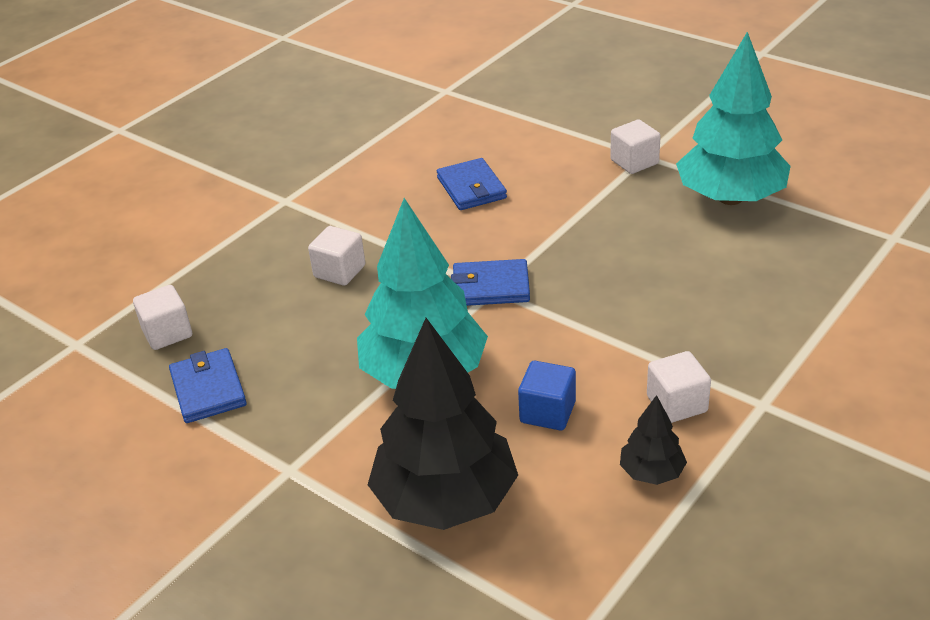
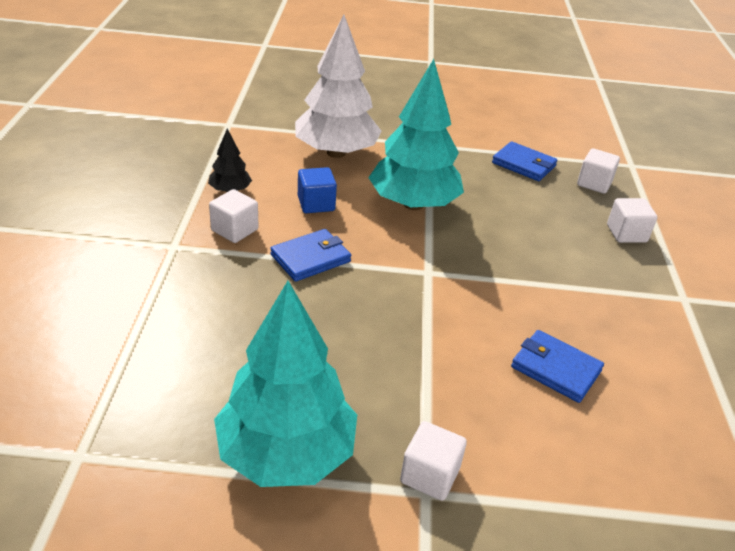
camera: 140 degrees right, 0 degrees up
(339, 271) = (553, 252): white cube -> white cube (626, 233)
(445, 500) = (336, 152): black tree -> white tree
(490, 287) = (432, 273): blue wallet -> blue wallet (310, 258)

